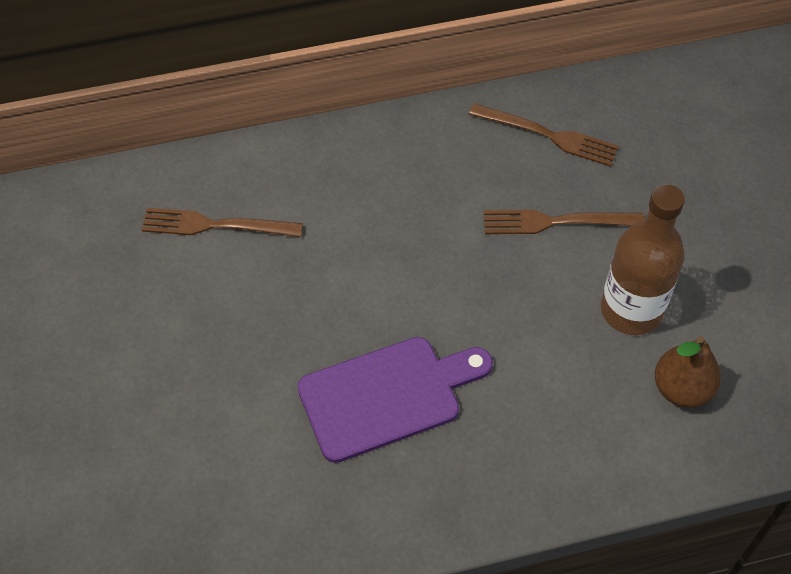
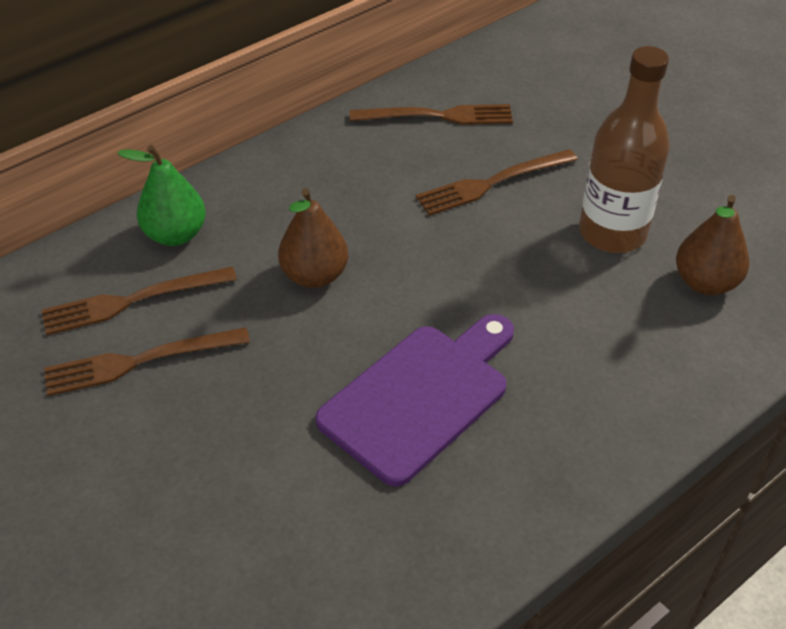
camera: 25 degrees left, 10 degrees down
(197, 280) = (139, 361): none -> brown fork
(274, 176) = (175, 235): none -> green pear
(363, 256) = (314, 276): none -> brown pear

